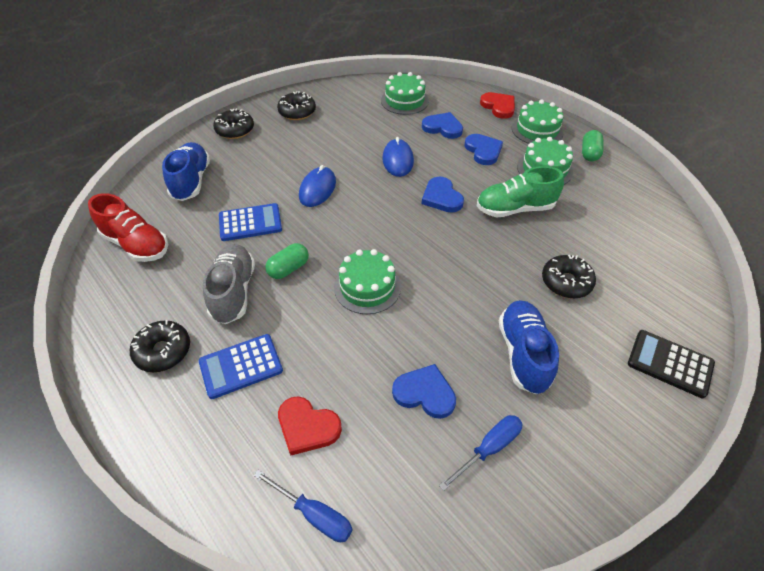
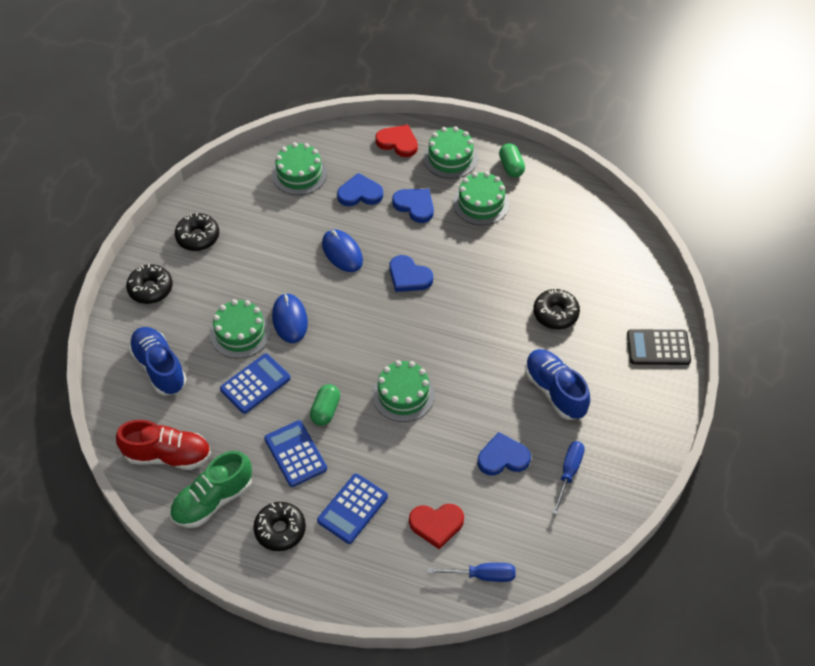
camera: 30 degrees left, 5 degrees up
(233, 292) = (295, 454): grey shoe -> blue calculator
(271, 182) = (240, 333): none -> green cake
(515, 209) = (478, 260): green shoe -> green shoe (213, 500)

